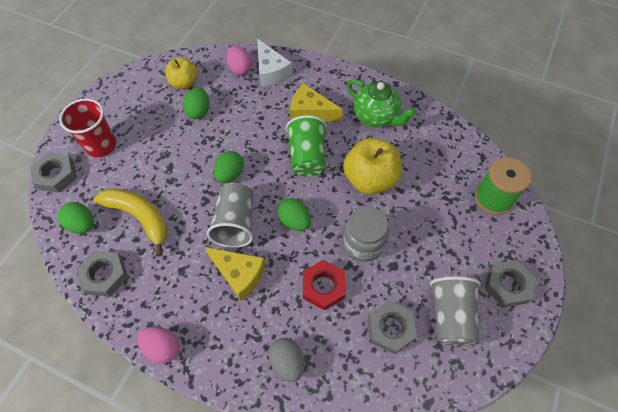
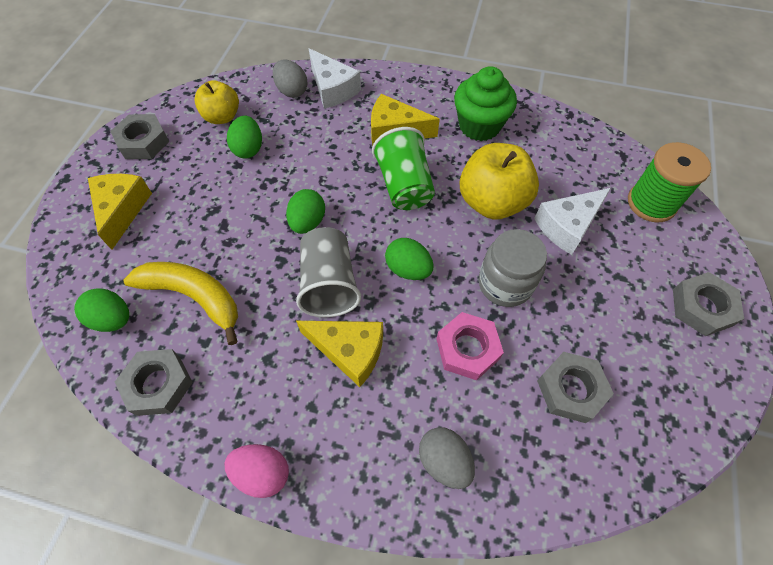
camera: 10 degrees left, 0 degrees up
(56, 175) = (64, 258): grey nut -> grey nut (143, 141)
(101, 145) = (122, 210): red cup -> yellow cheese
(240, 69) = (292, 91): pink egg -> grey egg
(323, 287) = (467, 349): red nut -> pink nut
(376, 117) = (479, 126): green teapot -> green cupcake
(422, 207) = (567, 226): none -> white cheese
(450, 316) = (643, 359): grey cup -> none

